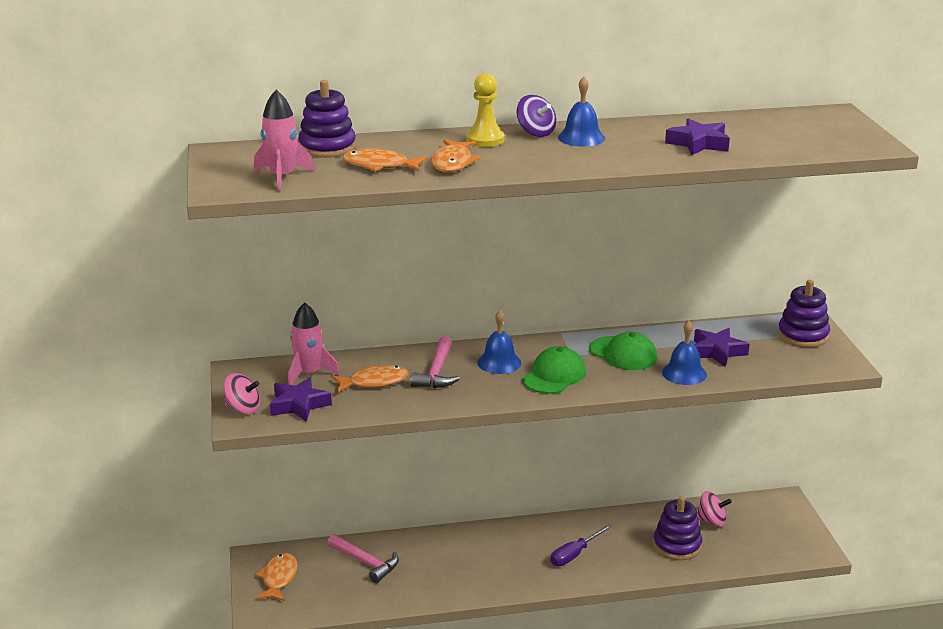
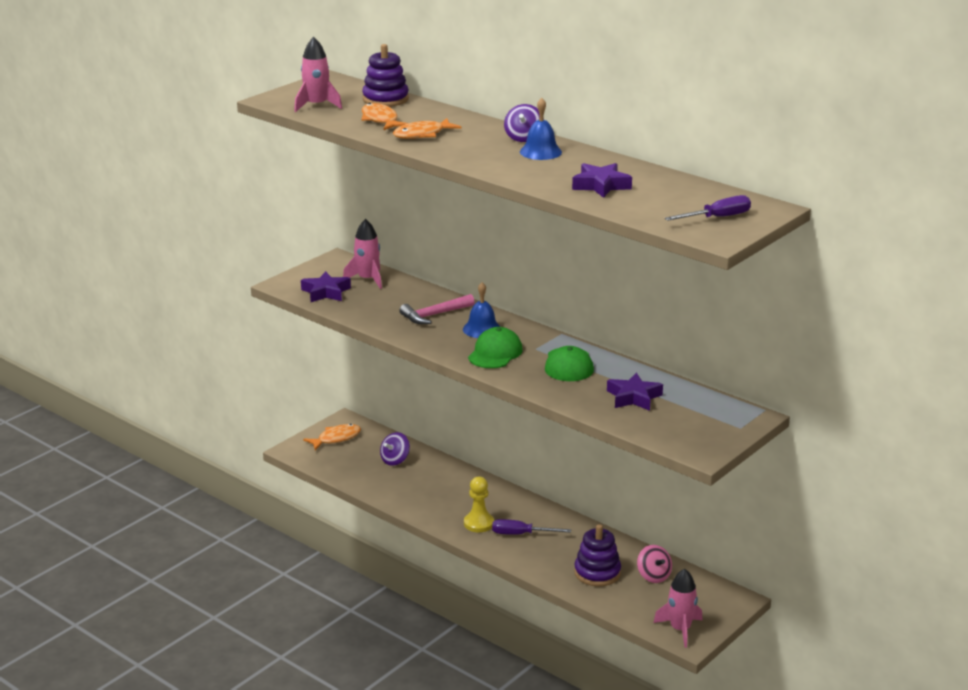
camera: 50 degrees right, 0 degrees up
(243, 409) = (296, 279): pink spinning top -> none
(366, 562) = (395, 460): pink hammer -> purple spinning top
(374, 382) = (389, 302): orange fish -> none
(485, 140) = (481, 130): yellow pawn -> yellow pawn (478, 523)
(554, 375) = (495, 353): green cap -> green cap turned 60 degrees counterclockwise
(684, 373) = (578, 396): blue bell -> none
(798, 547) = (680, 629): none -> pink rocket
(803, 335) = (722, 422): purple stacking toy -> none
(831, 132) = (717, 217): none -> purple screwdriver

